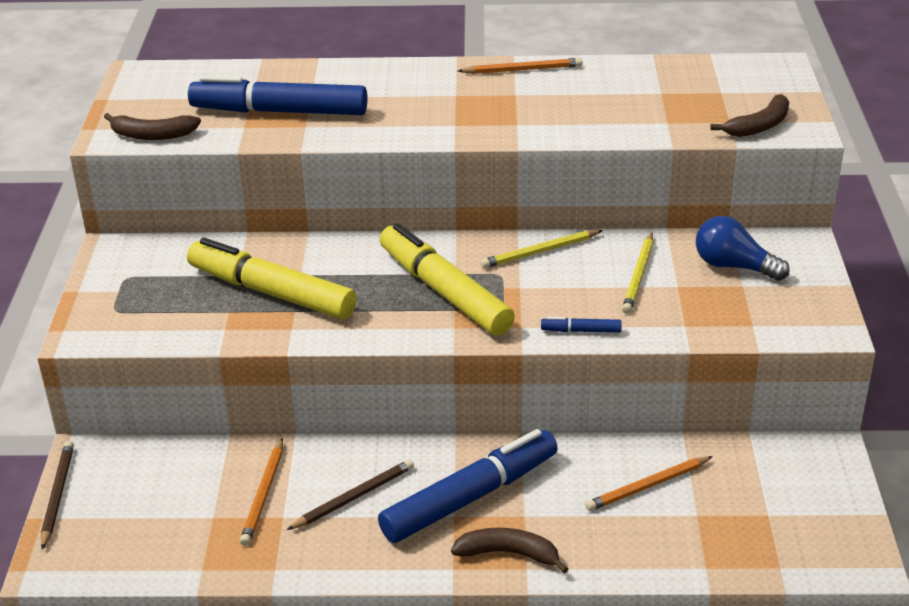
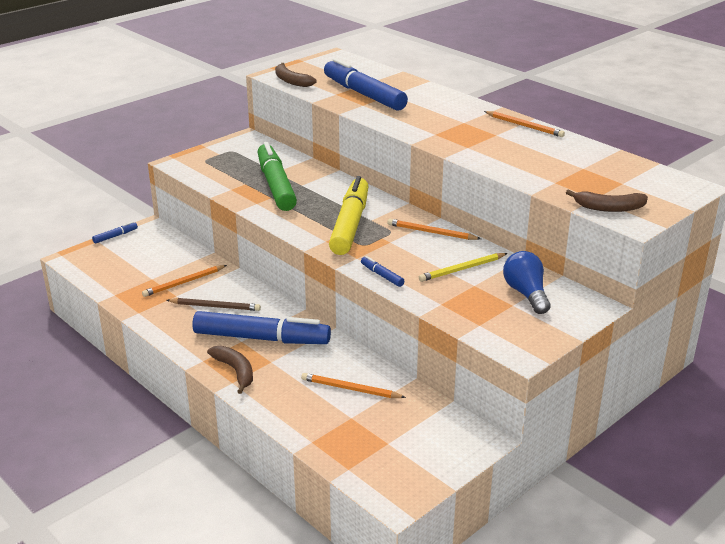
camera: 45 degrees right, 5 degrees down
(57, 495) = (115, 236): brown pencil -> blue marker
(271, 292) = (276, 185): yellow marker -> green marker
(540, 252) = (431, 232): yellow pencil -> orange pencil

